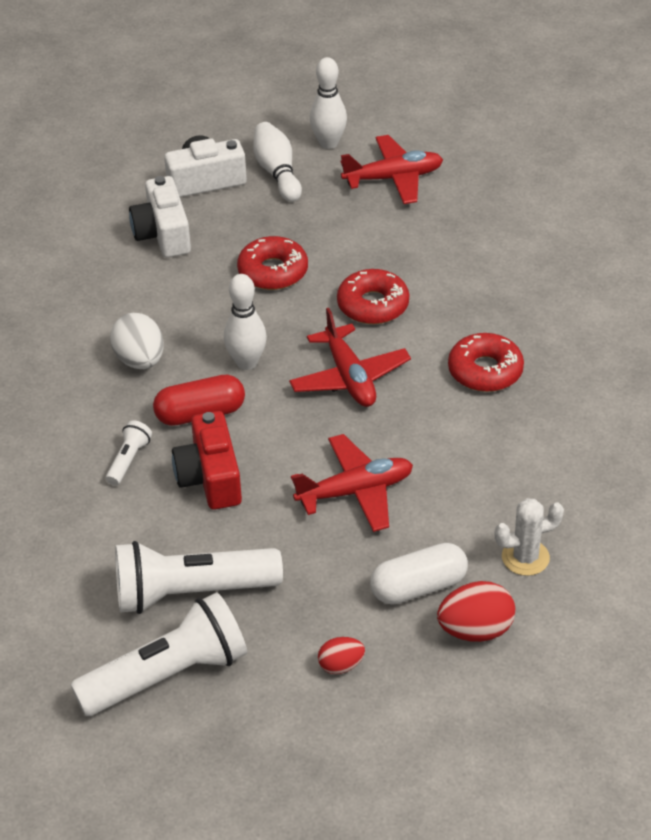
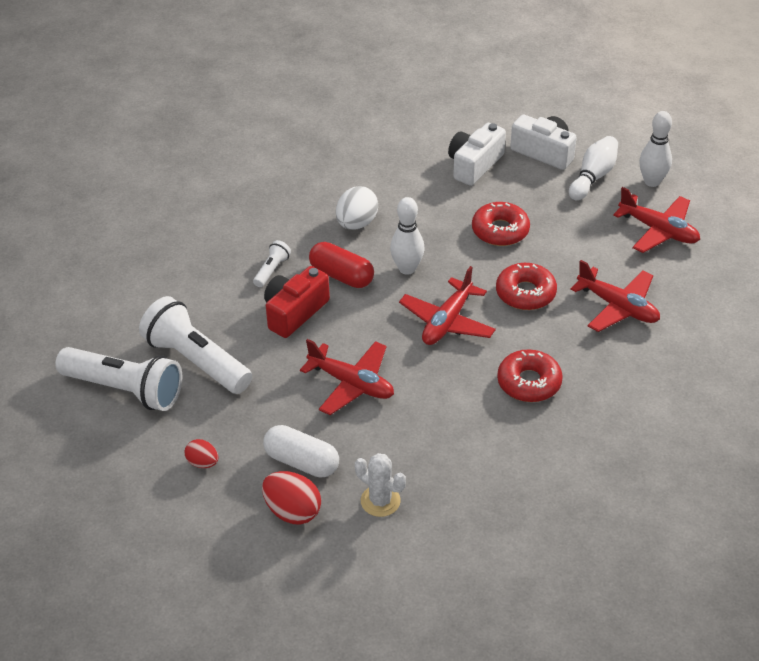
camera: 50 degrees right, 0 degrees up
(129, 460) = (272, 270): white flashlight -> white flashlight turned 45 degrees counterclockwise
(456, 260) = (618, 307): none -> red plane

